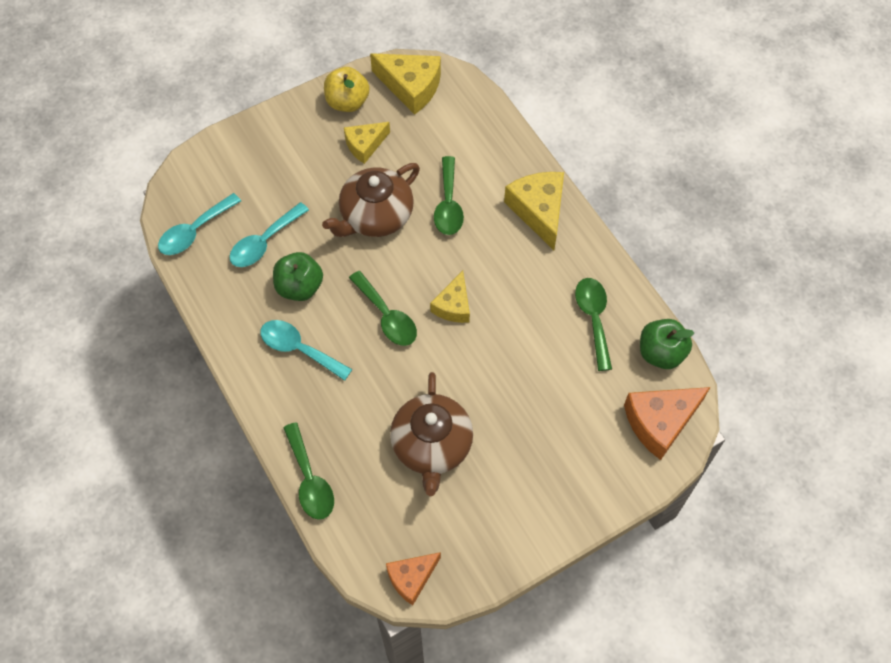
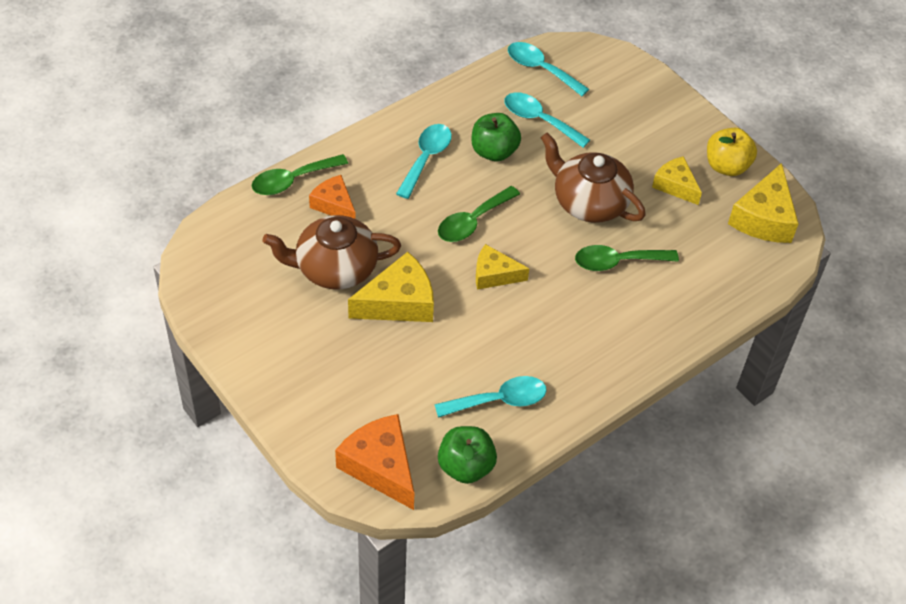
camera: 80 degrees right, 10 degrees down
(411, 578) = (200, 263): orange cheese -> orange cheese (334, 205)
(539, 211) = (628, 344): yellow cheese -> yellow cheese (399, 302)
(593, 319) = (499, 400): green spoon -> turquoise spoon

